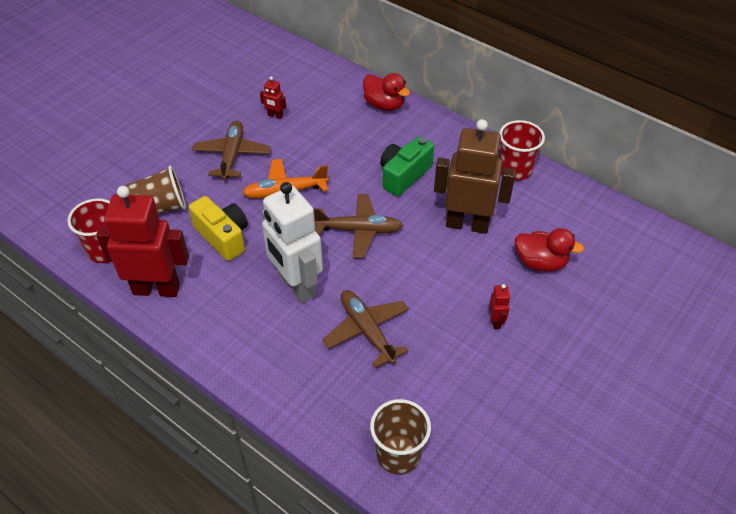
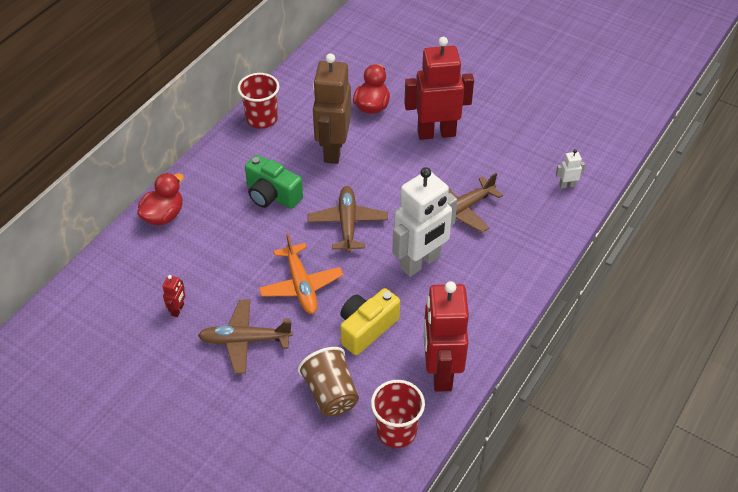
camera: 95 degrees left, 0 degrees up
(398, 454) = (567, 185): brown cup -> white robot
(496, 321) = (436, 133): red robot -> red robot, size x2.50

